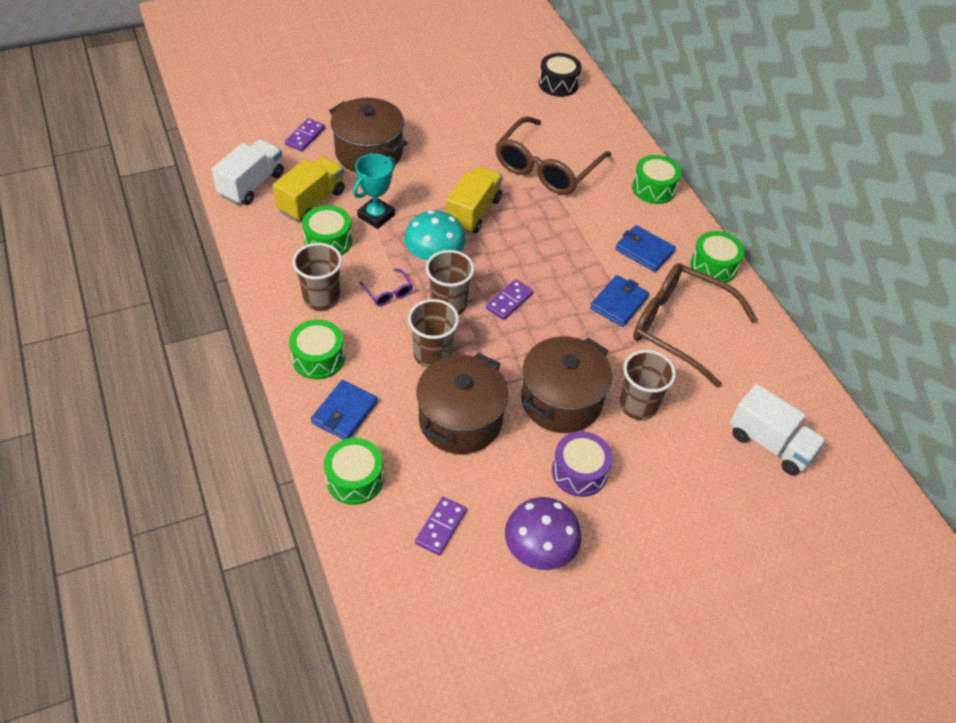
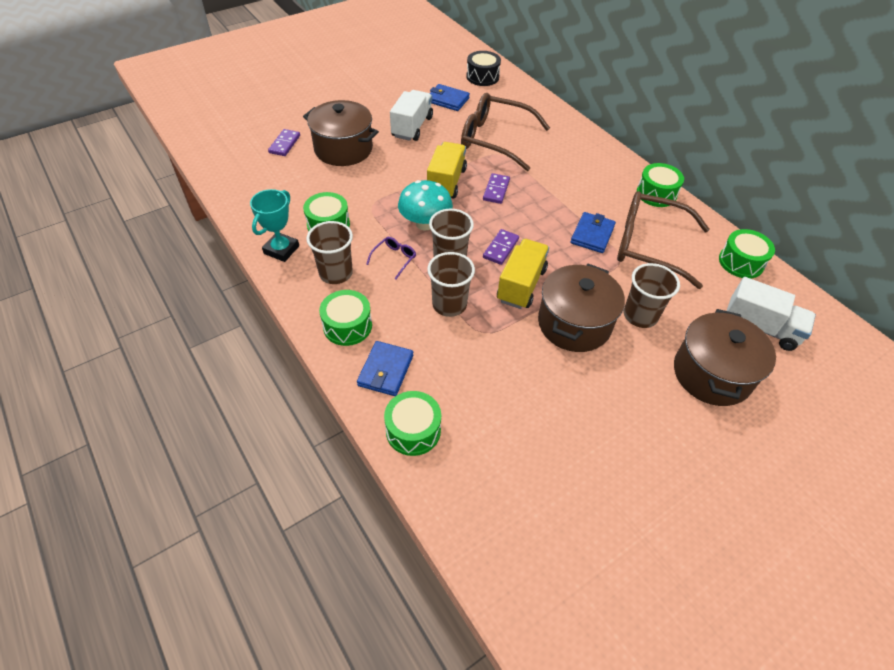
camera: 10 degrees left, 0 degrees up
(251, 185) = (247, 189): white truck -> white truck (412, 127)
(311, 201) = (304, 194): yellow truck -> yellow truck (521, 285)
(376, 216) = (364, 197): turquoise trophy -> turquoise trophy (281, 250)
(388, 293) = (394, 259): purple glasses -> purple glasses turned 105 degrees counterclockwise
(440, 527) = (507, 459): purple domino -> purple domino (496, 190)
(460, 420) = (492, 357): brown pot -> brown pot (712, 374)
(539, 550) = (603, 462): purple mushroom -> none
(546, 168) = (495, 139): brown glasses -> brown glasses turned 90 degrees clockwise
(579, 472) = (612, 383): purple drum -> none
(644, 251) = (597, 190): blue wallet -> blue wallet (447, 100)
(653, 188) = (586, 142): green drum -> green drum (741, 262)

